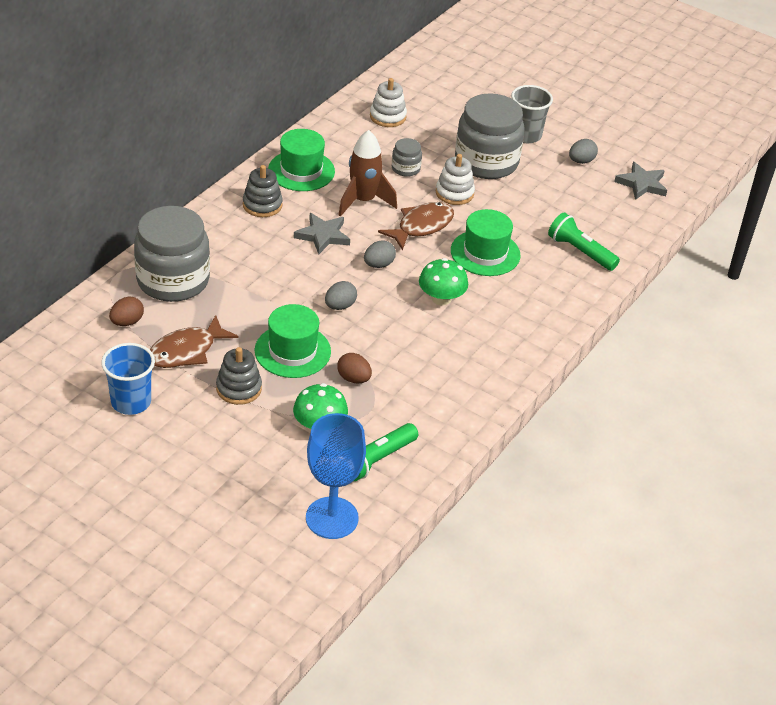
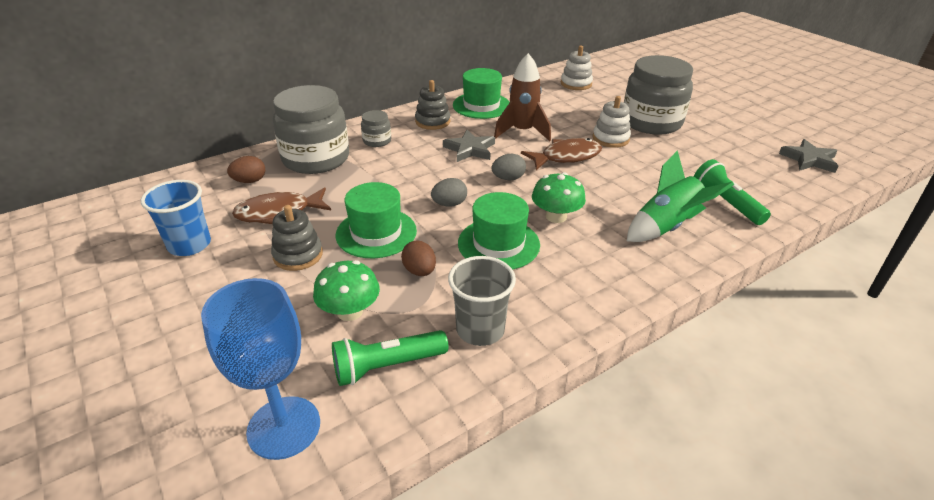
camera: 25 degrees right, 5 degrees down
(405, 168) = (573, 116): grey jar -> grey jar (377, 141)
(485, 253) = (620, 187): green hat -> green hat (498, 244)
(525, 135) = (696, 110): grey cup -> grey cup (480, 330)
(538, 289) = (666, 227): none -> green rocket
(581, 161) = (747, 134): grey egg -> none

